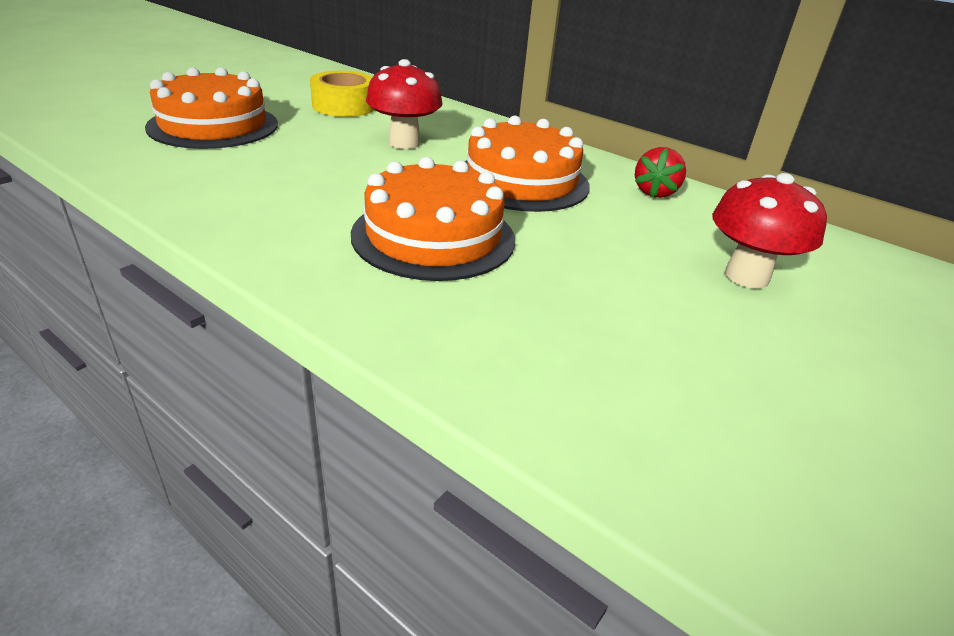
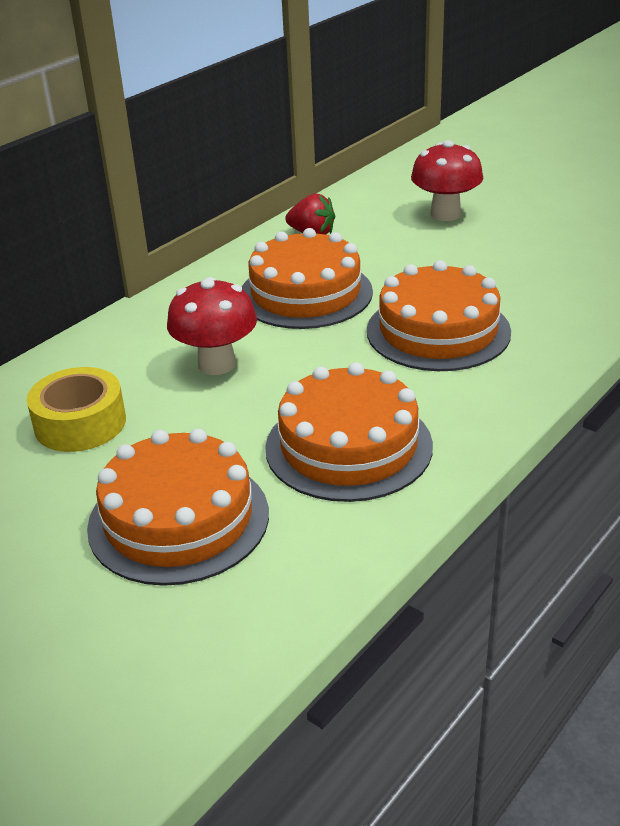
camera: 85 degrees left, 0 degrees up
(255, 178) = (348, 446): none -> orange cake

